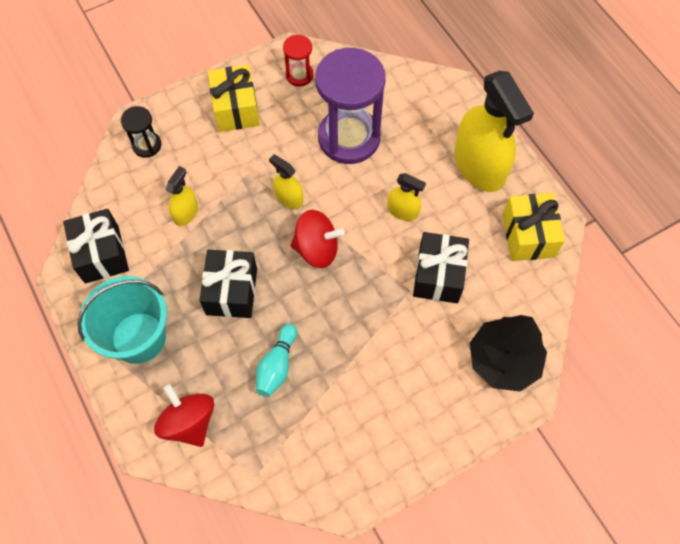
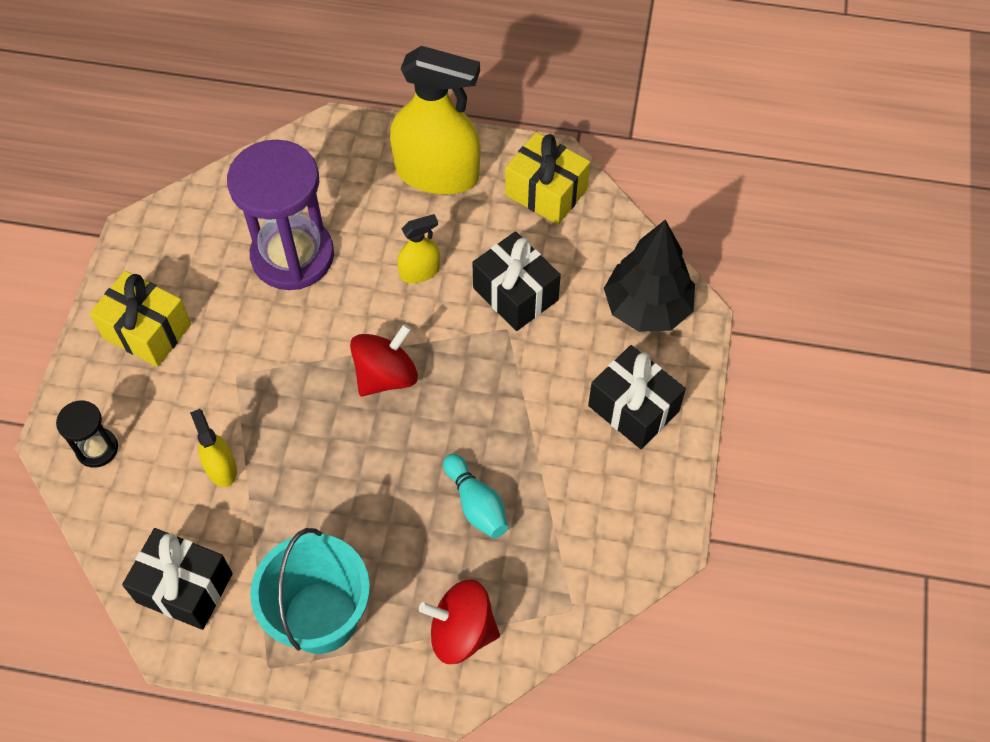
camera: 50 degrees left, 5 degrees down
(231, 291) = (355, 488): black gift -> black gift (633, 408)
(289, 198) = (304, 359): yellow spray bottle -> none
(299, 75) = (172, 244): red hourglass -> none

